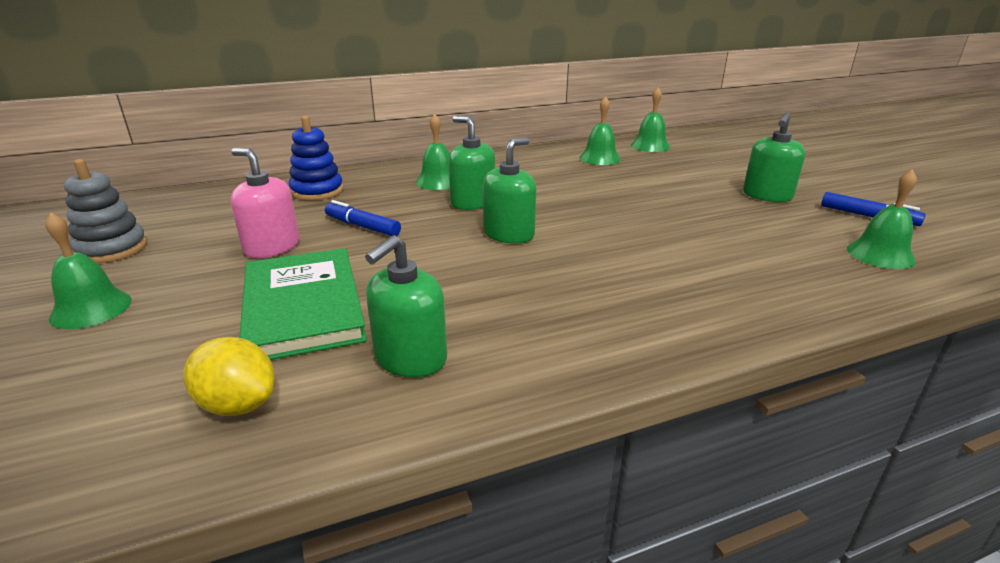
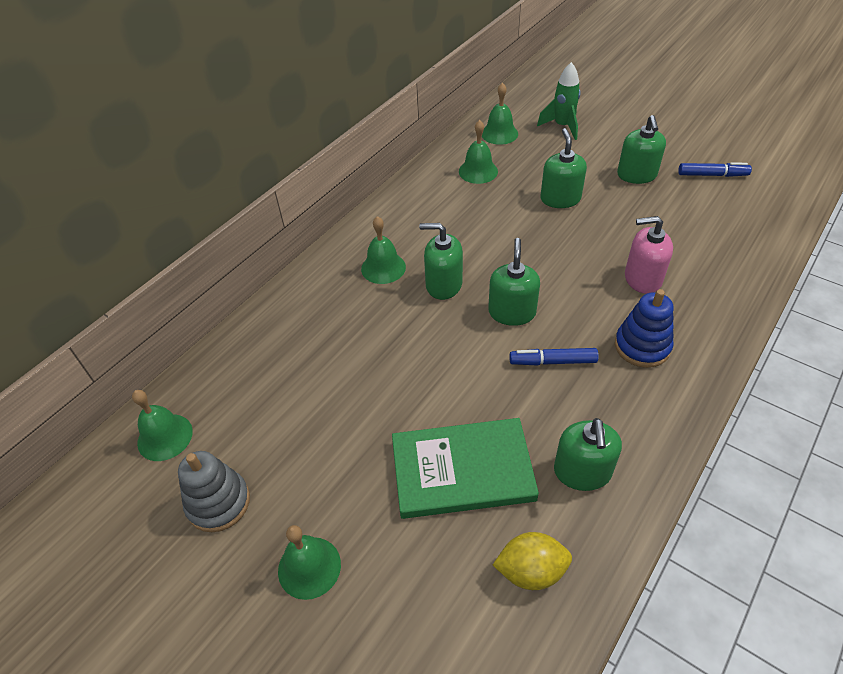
camera: 30 degrees left, 20 degrees up
(272, 247) = (354, 423): pink soap dispenser -> pink soap dispenser (642, 278)
(303, 307) = (462, 470): green book -> green book turned 45 degrees counterclockwise
(317, 191) = (294, 333): blue stacking toy -> blue stacking toy (642, 346)
(362, 227) = (394, 360): blue marker -> blue marker (553, 361)
(659, 188) = (560, 199): none -> green soap dispenser
(720, 155) = (562, 126): none -> green rocket
(880, 254) = (745, 219): green bell -> green bell (165, 437)

